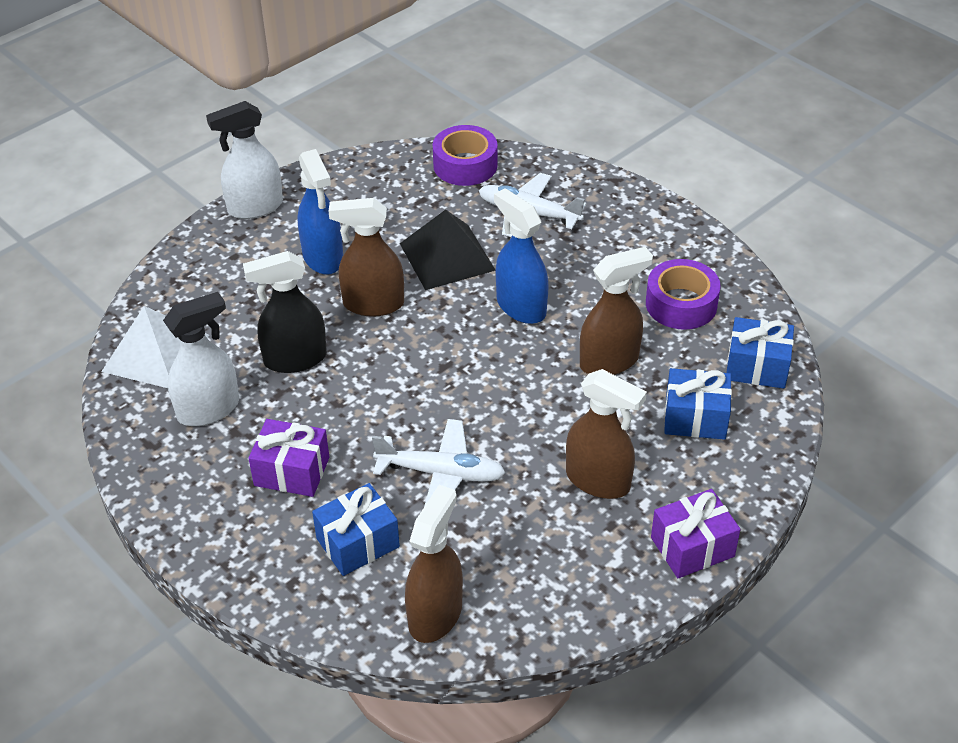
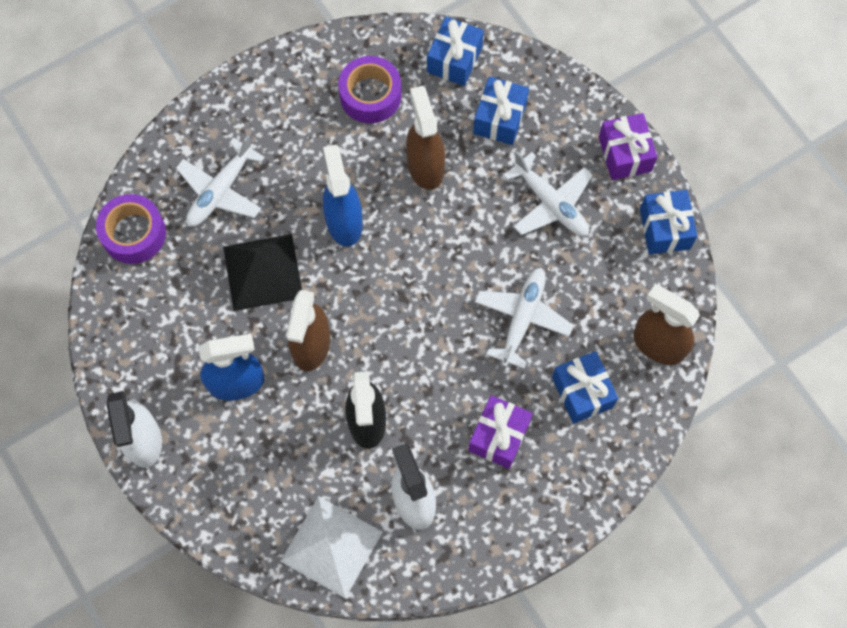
camera: 80 degrees left, 25 degrees up
(521, 307) = (344, 222): blue spray bottle -> blue spray bottle turned 105 degrees clockwise
(598, 481) = (551, 203): brown spray bottle -> white plane
(599, 603) = (664, 229): none -> blue gift

